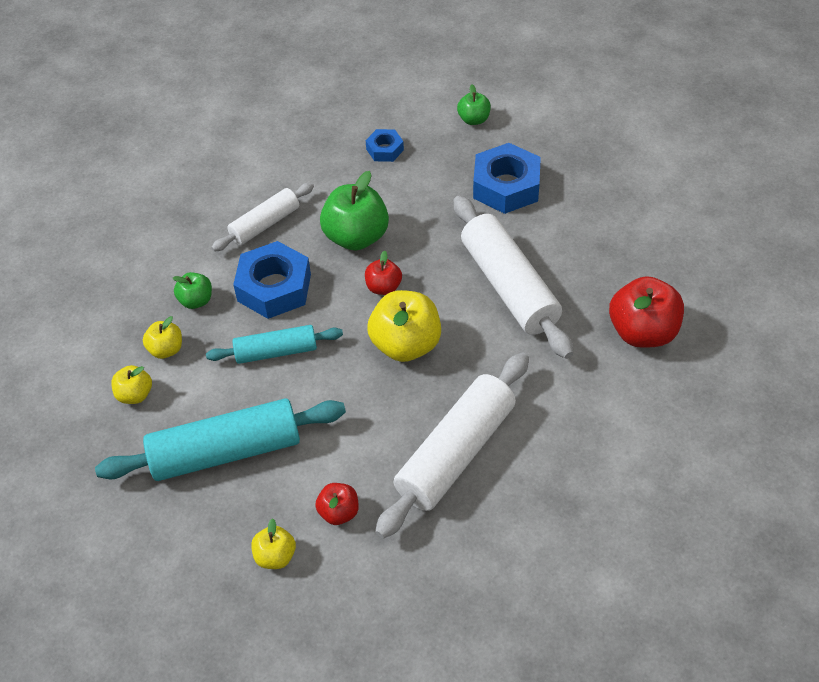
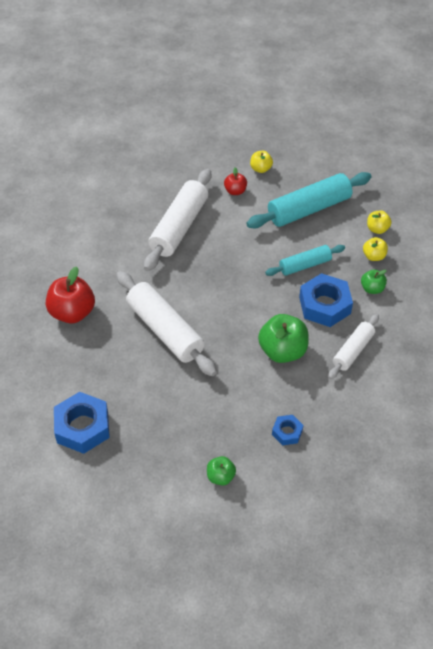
camera: 165 degrees right, 0 degrees up
(383, 287) = (251, 316): red apple -> none
(406, 344) = (224, 281): yellow apple -> none
(506, 186) = (181, 412): blue nut -> blue nut (82, 427)

